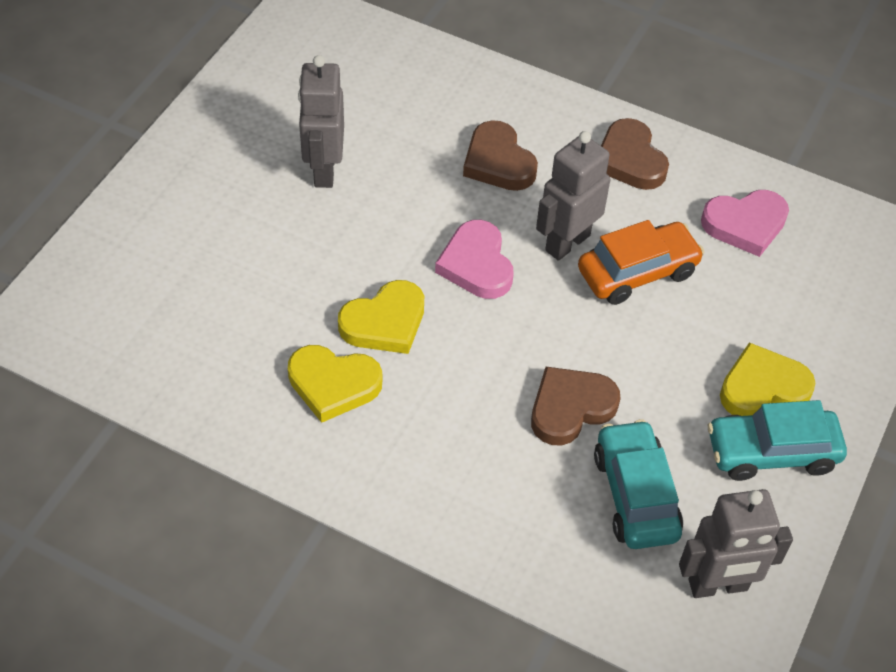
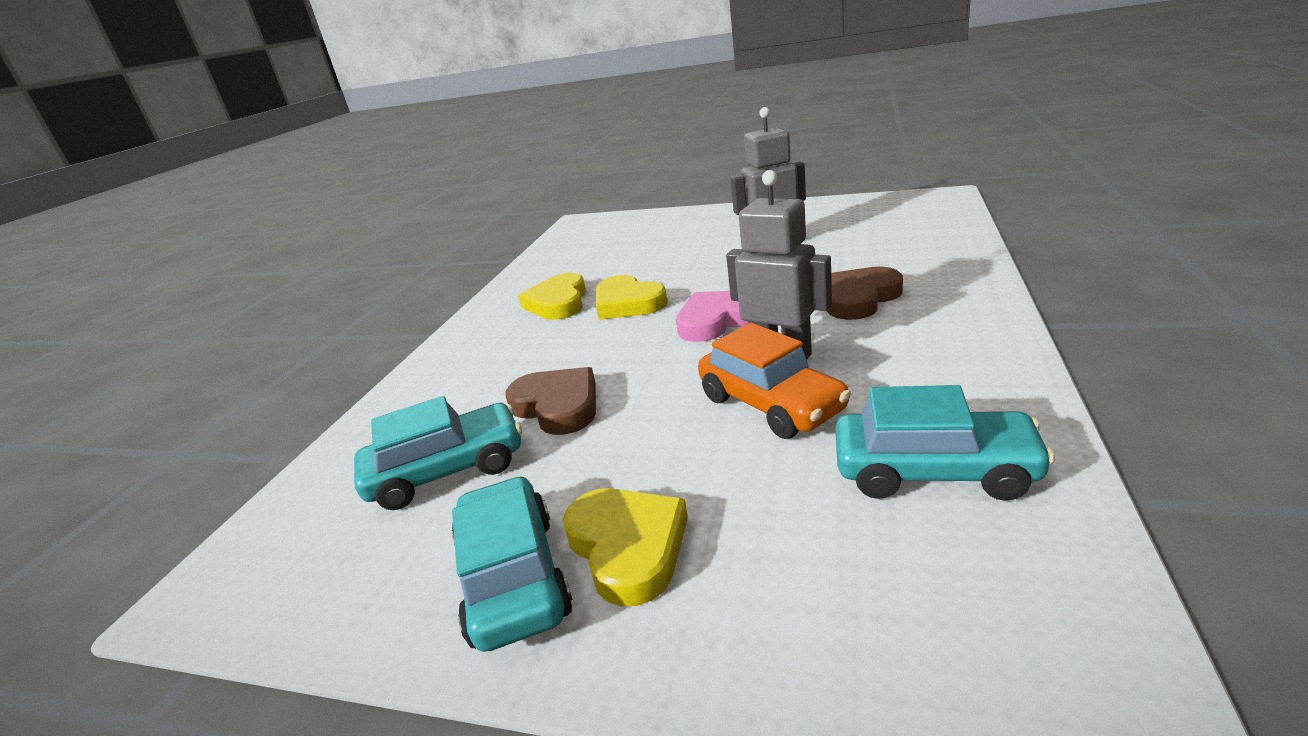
camera: 85 degrees right, 25 degrees down
(630, 160) = (951, 361): brown heart -> none
(718, 586) = (309, 562): grey robot -> none
(745, 224) = (934, 471): pink heart -> turquoise car

